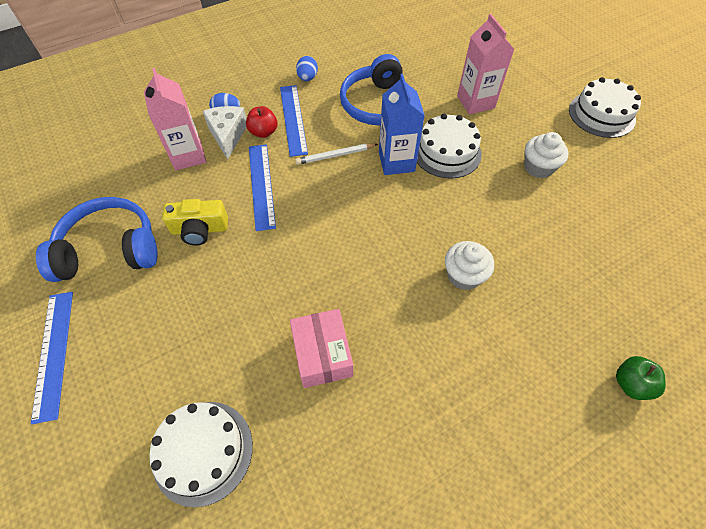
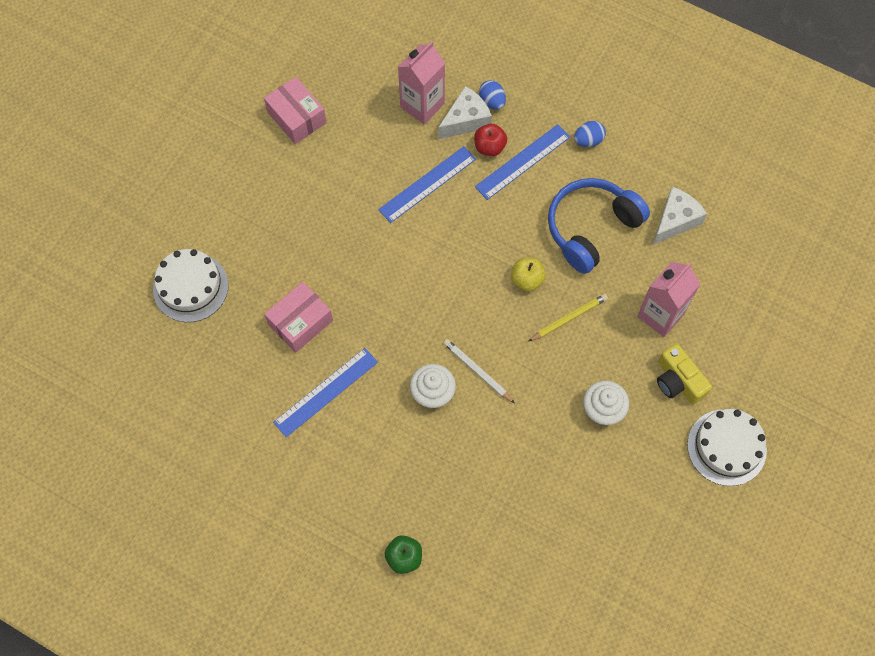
camera: 60 degrees right, 10 degrees up
(53, 353) = (200, 146): blue ruler -> blue ruler (325, 392)
(110, 250) = (297, 117): blue headphones -> pink box
(199, 229) = (354, 167): yellow camera -> yellow camera (678, 381)
(335, 155) = (500, 223): white pencil -> white pencil (477, 371)
(396, 162) = (527, 280): blue carton -> yellow apple
(405, 64) = (675, 220): none -> white cheese
(447, 152) = (569, 318): white cake -> yellow pencil

